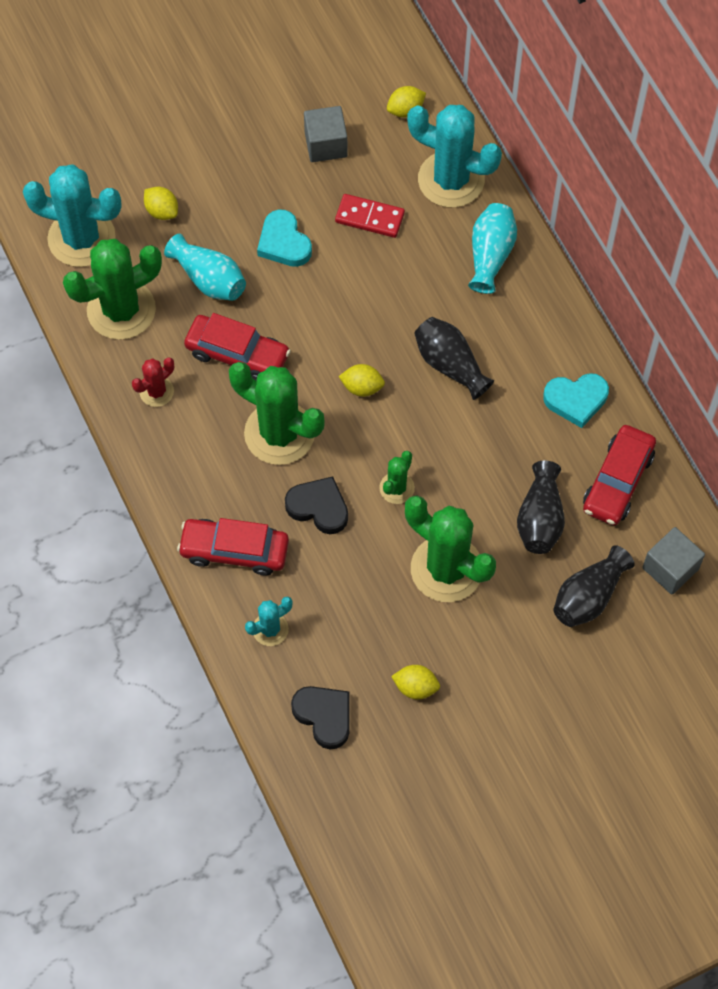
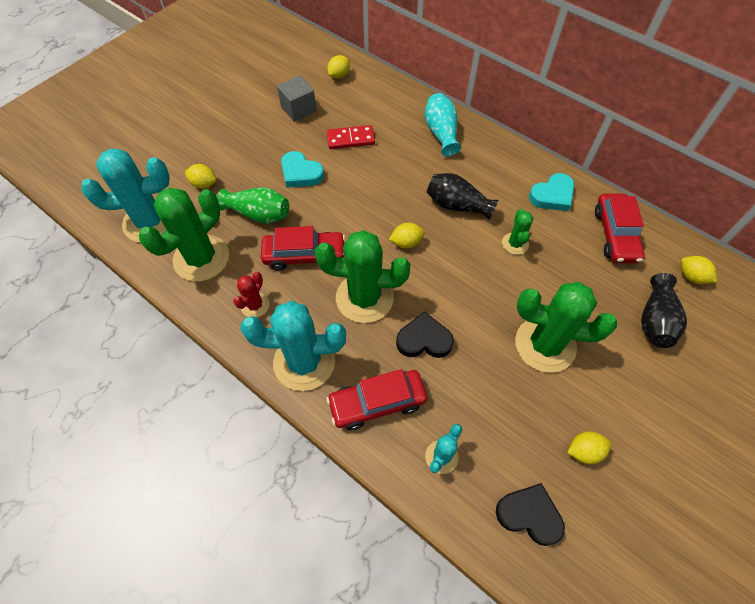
camera: 25 degrees left, 5 degrees down
(209, 279) = (259, 214): turquoise vase -> green vase
(397, 488) = (472, 301): green cactus -> green cactus (515, 244)
(451, 179) = (390, 101): turquoise cactus -> turquoise cactus (304, 362)
(540, 518) = (584, 280): black vase -> none
(670, 568) = (691, 277): grey cube -> yellow lemon

